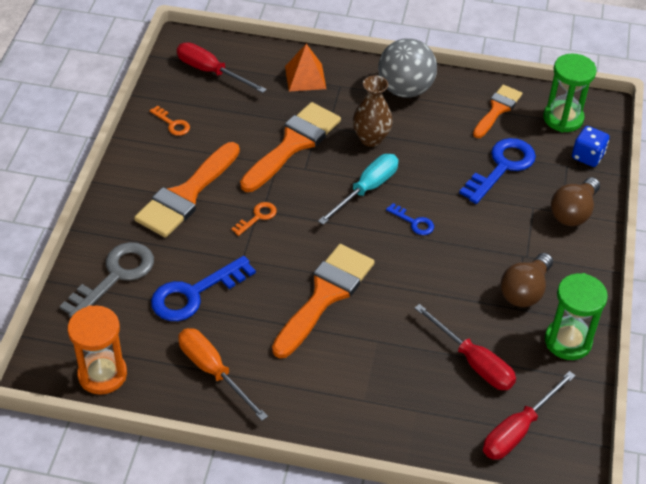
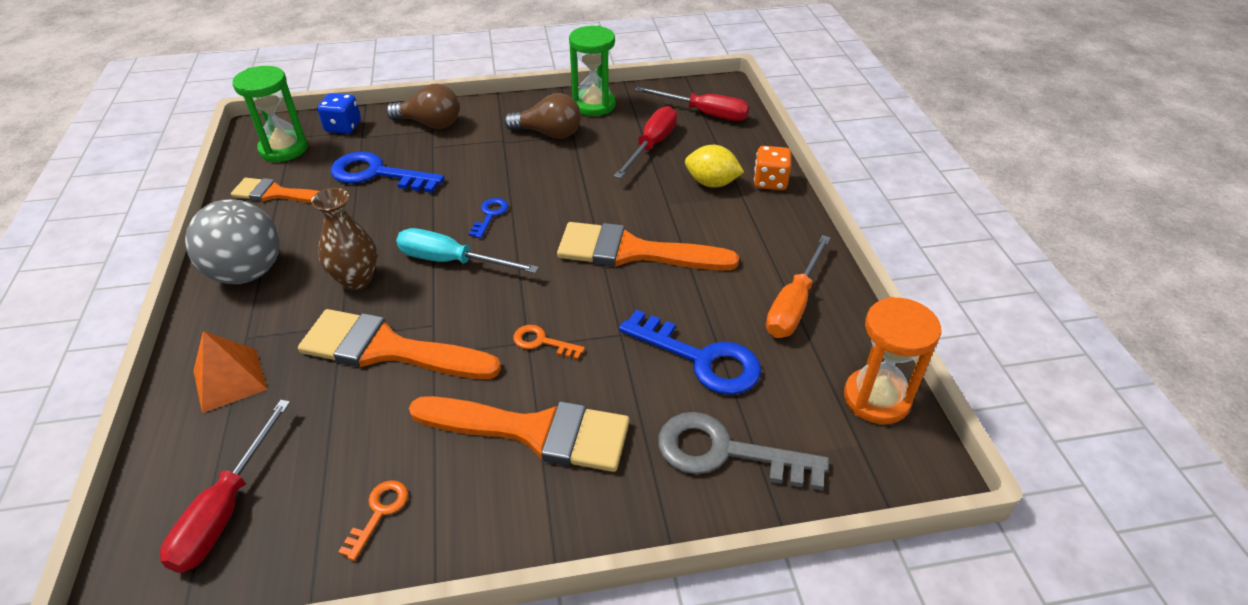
camera: 110 degrees left, 5 degrees down
(374, 431) = (770, 182): none -> orange dice
(392, 384) = (711, 183): none -> yellow lemon

